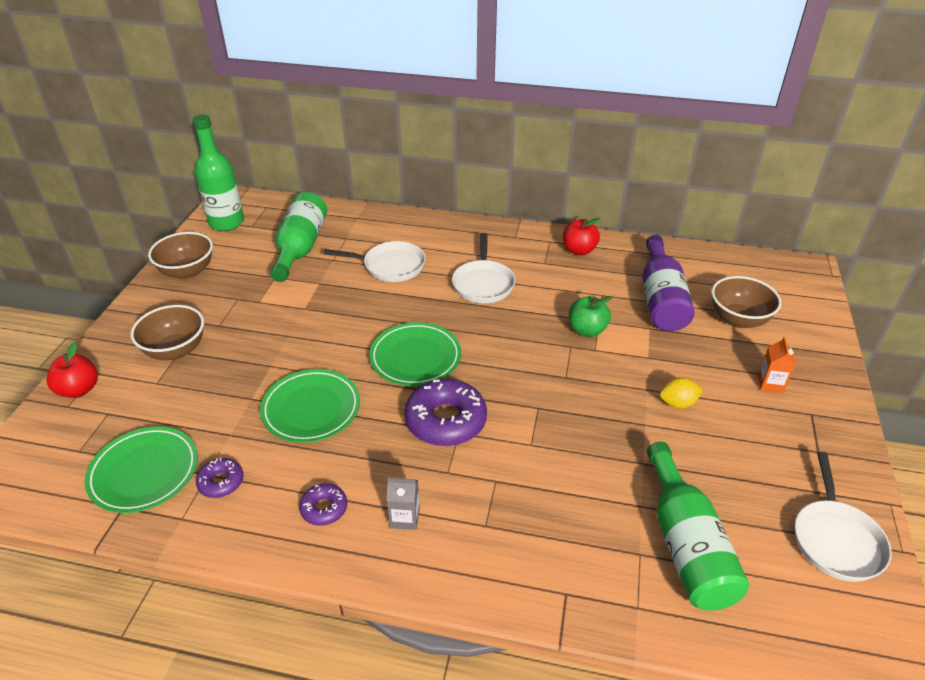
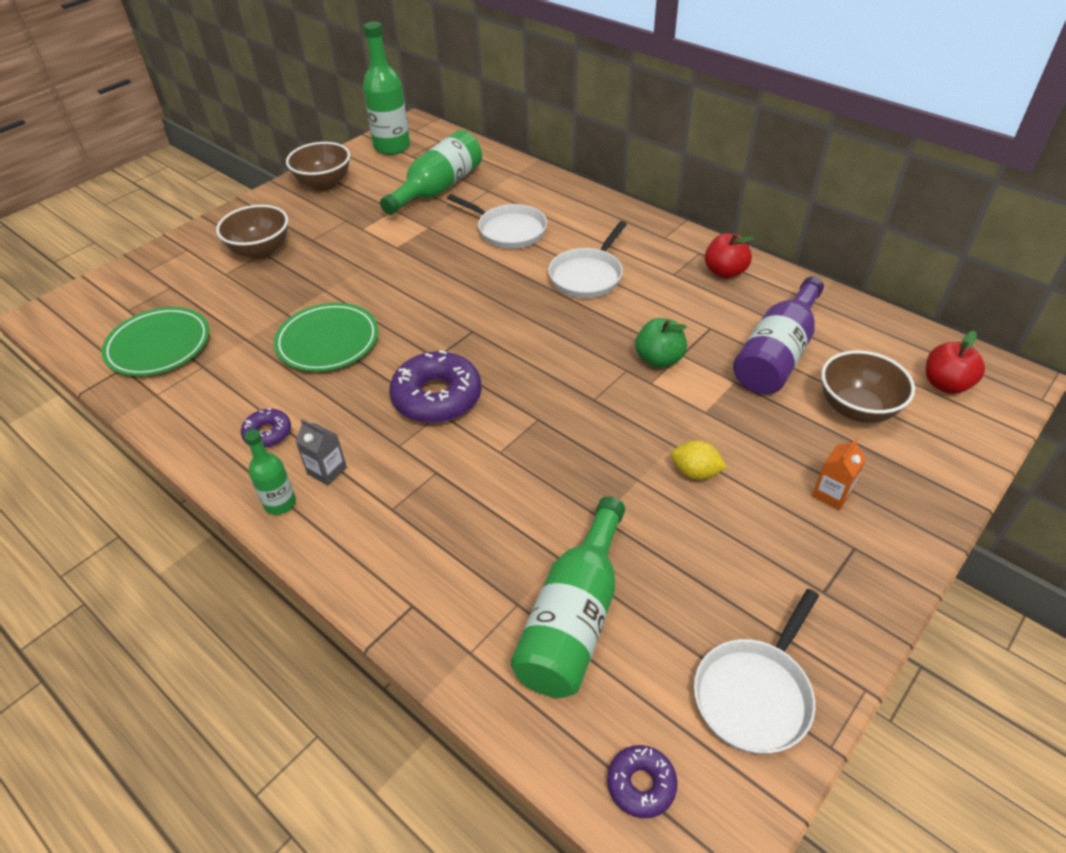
camera: 30 degrees right, 5 degrees up
(79, 390) = (165, 260): red apple -> red apple (945, 384)
(221, 482) = (207, 377): purple donut -> purple donut (641, 784)
(387, 563) = (280, 503): none -> green bottle
(415, 357) = (458, 327): green plate -> none

